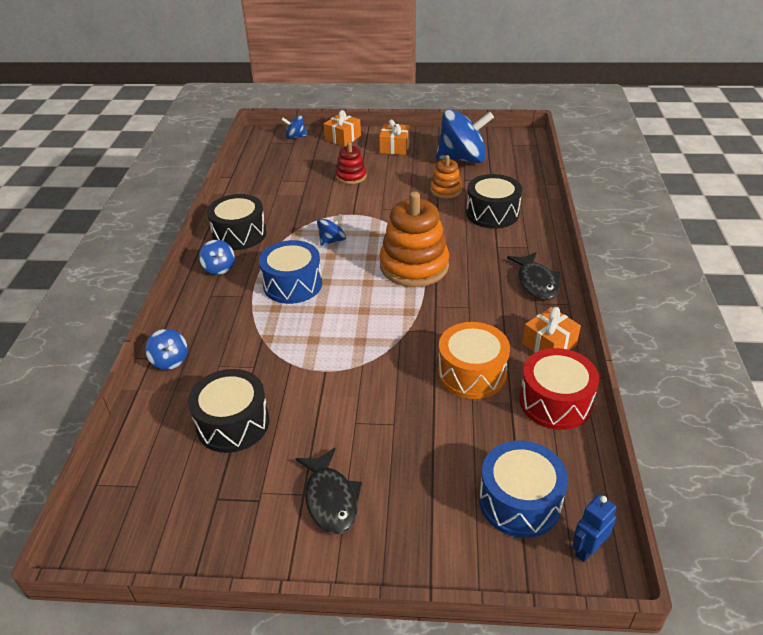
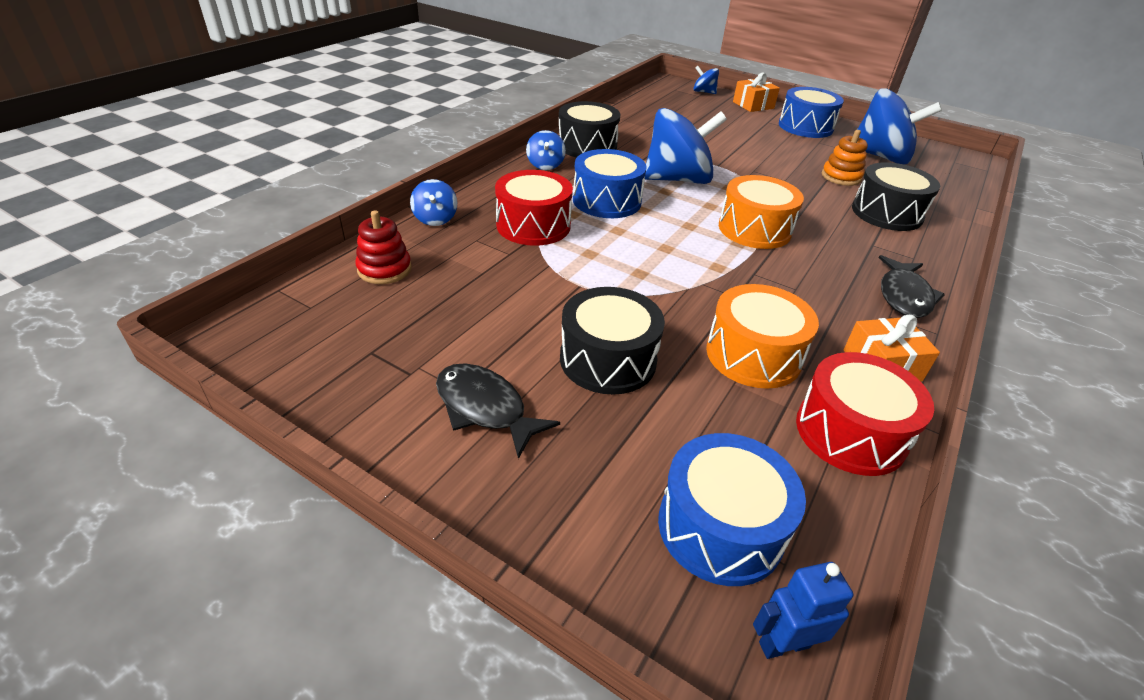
camera: 25 degrees right, 0 degrees up
(233, 423) = (446, 293): black drum -> black drum (608, 359)
(253, 332) = (533, 225): none -> red drum
(330, 499) = (485, 408): black fish -> black fish turned 120 degrees clockwise
(332, 240) = (677, 179): blue spinning top -> blue spinning top, size x2.17
(351, 176) = (739, 136): red stacking toy -> red stacking toy (384, 269)
(394, 147) = (805, 127): orange gift -> blue drum
(414, 266) = (754, 229): orange stacking toy -> orange drum

